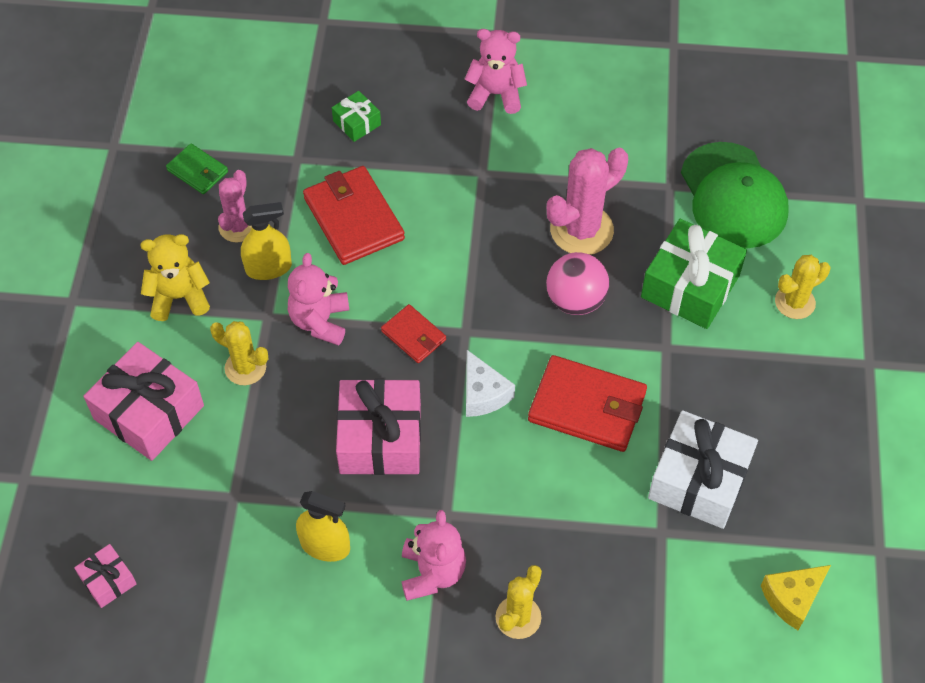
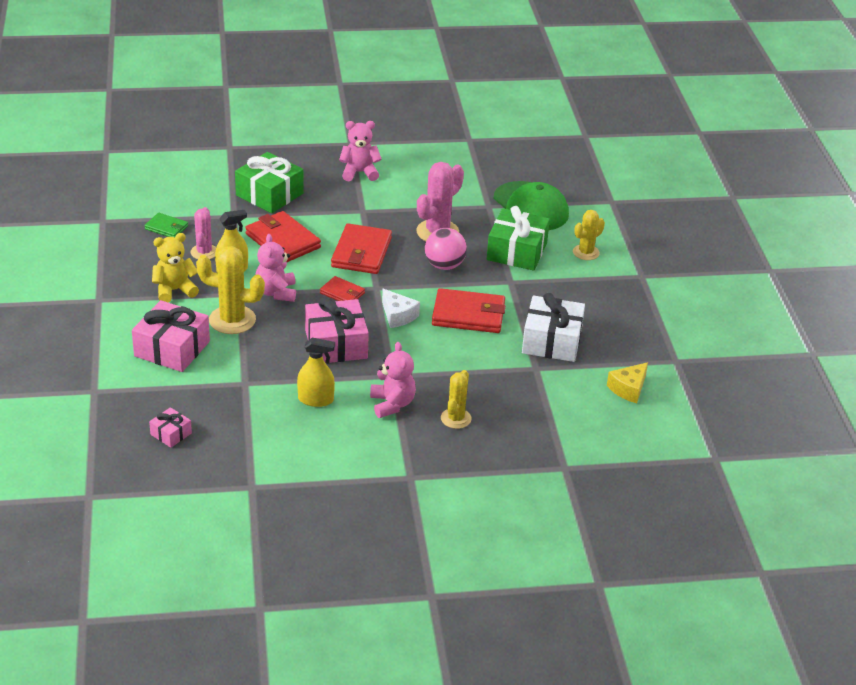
camera: 15 degrees left, 20 degrees down
(245, 367) = (232, 320): yellow cactus -> yellow cactus, size x1.62
(357, 123) = (269, 194): green gift -> green gift, size x2.01
(460, 258) = (361, 253): none -> red wallet

